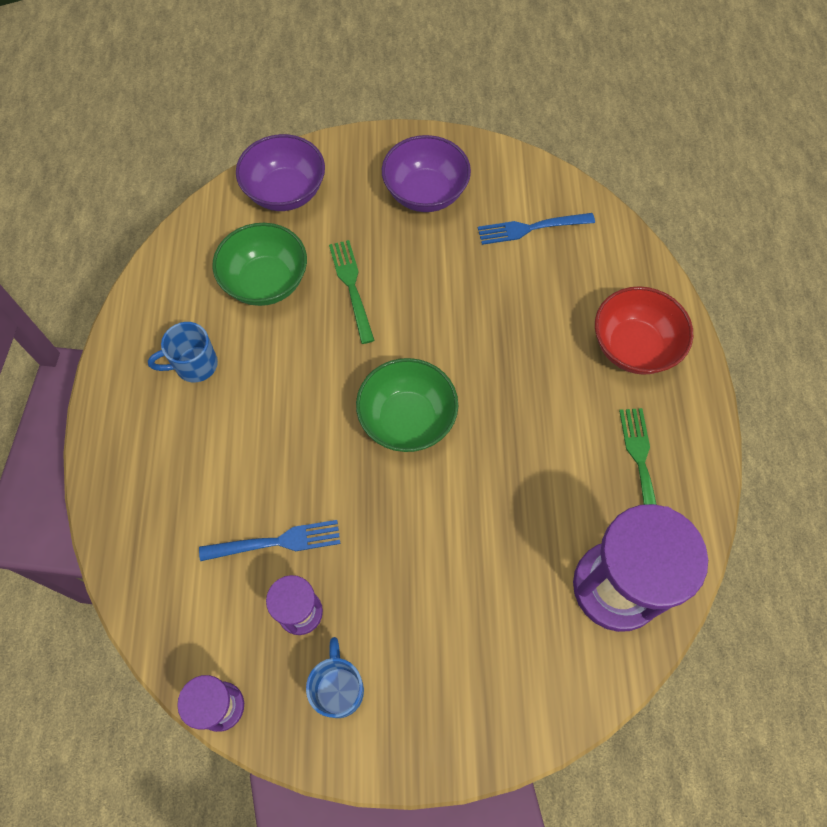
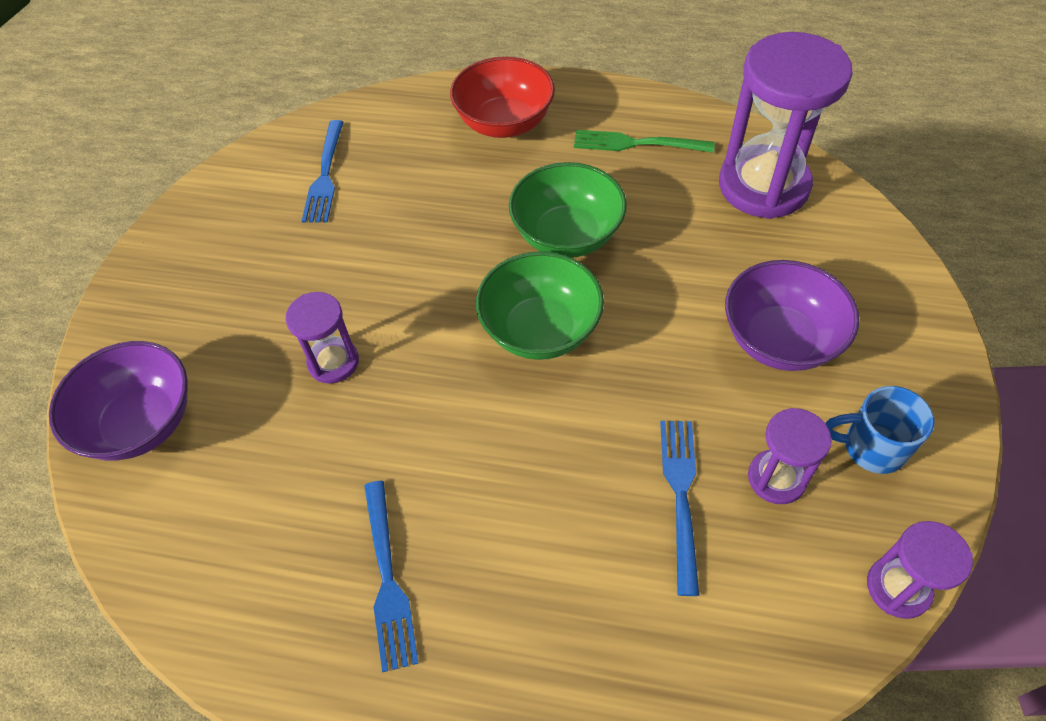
camera: 75 degrees left, 10 degrees down
(194, 365) = (388, 578): blue mug -> blue fork
(266, 282) = (283, 465): green bowl -> green bowl (567, 235)
(351, 287) = (333, 362): green fork -> purple hourglass
(425, 193) = (227, 264): purple bowl -> purple bowl (779, 340)

